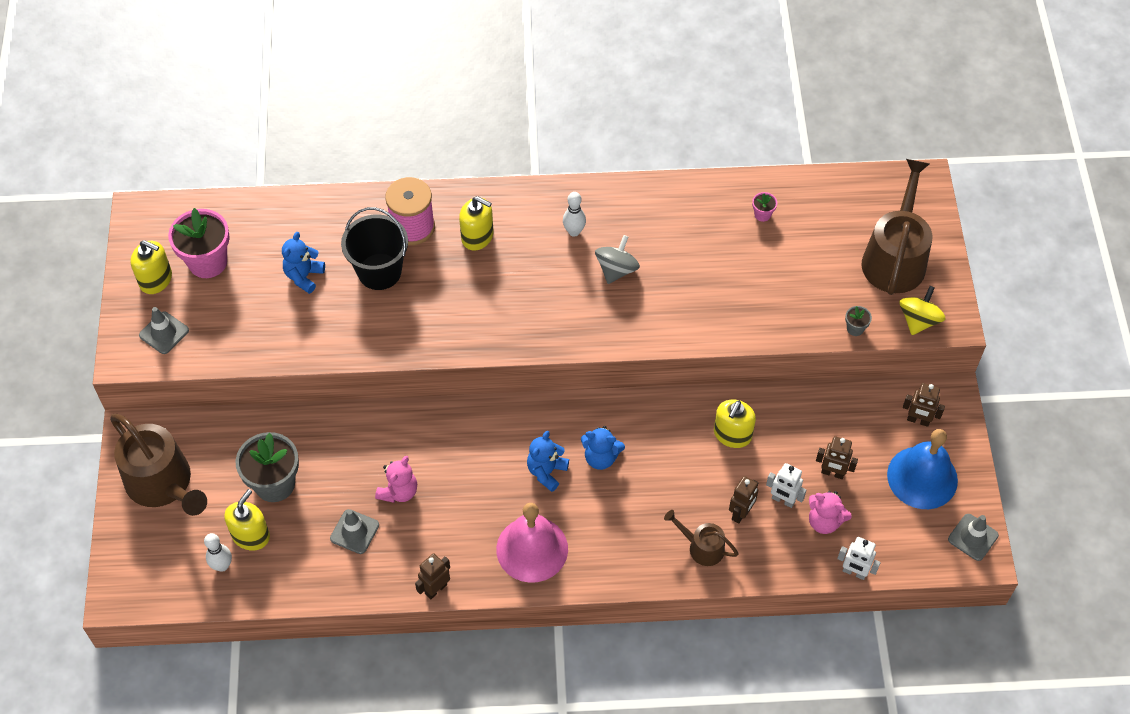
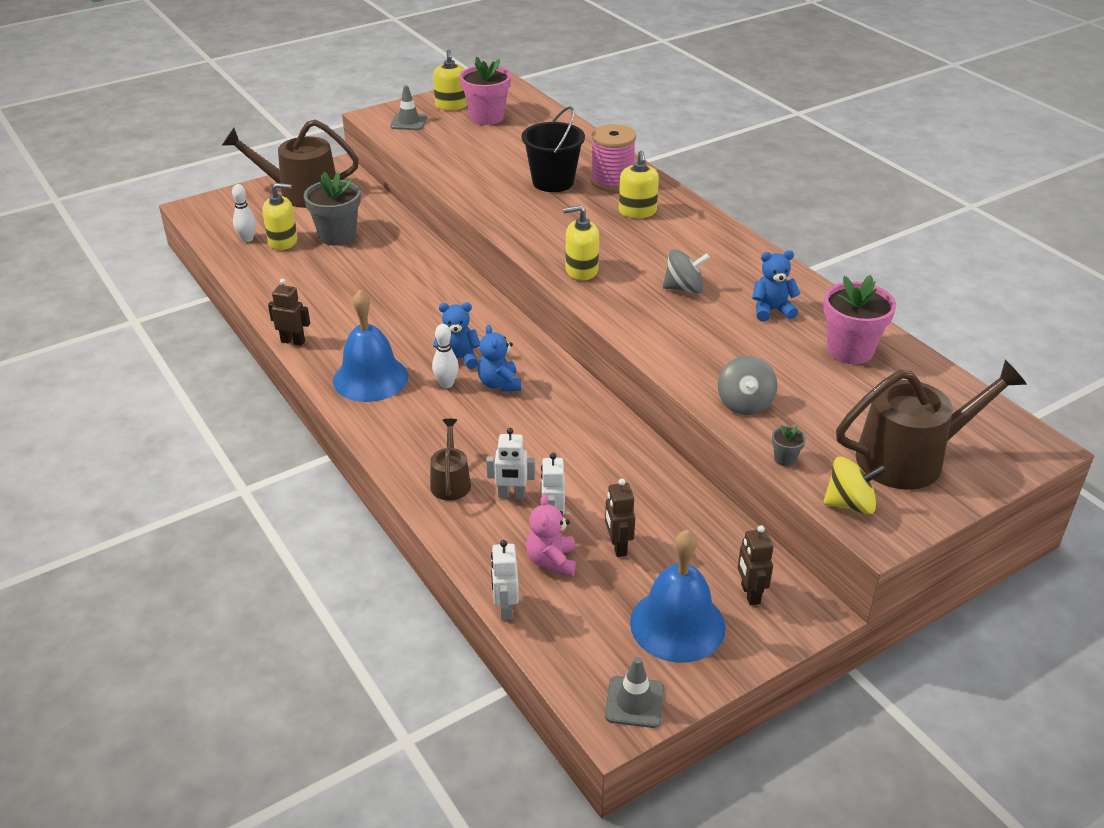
camera: 60 degrees right, 20 degrees down
(163, 483) = (301, 193): brown watering can -> brown watering can turned 75 degrees clockwise
(304, 276) = (514, 155): blue teddy bear -> blue teddy bear (772, 310)
(354, 532) = (320, 284): grey traffic cone -> none
(399, 491) = (375, 292): pink teddy bear -> none
(532, 549) = (370, 378): pink bell -> blue bell
(574, 231) = (698, 254): white bowling pin -> white bowling pin (446, 384)
(732, 434) = (599, 457): yellow soap dispenser -> yellow soap dispenser (581, 270)
(741, 513) = (511, 495): brown robot -> white robot
(762, 214) = (850, 350): pink flower pot -> pink flower pot, size x2.32
(783, 316) = (744, 403): none -> grey spinning top

